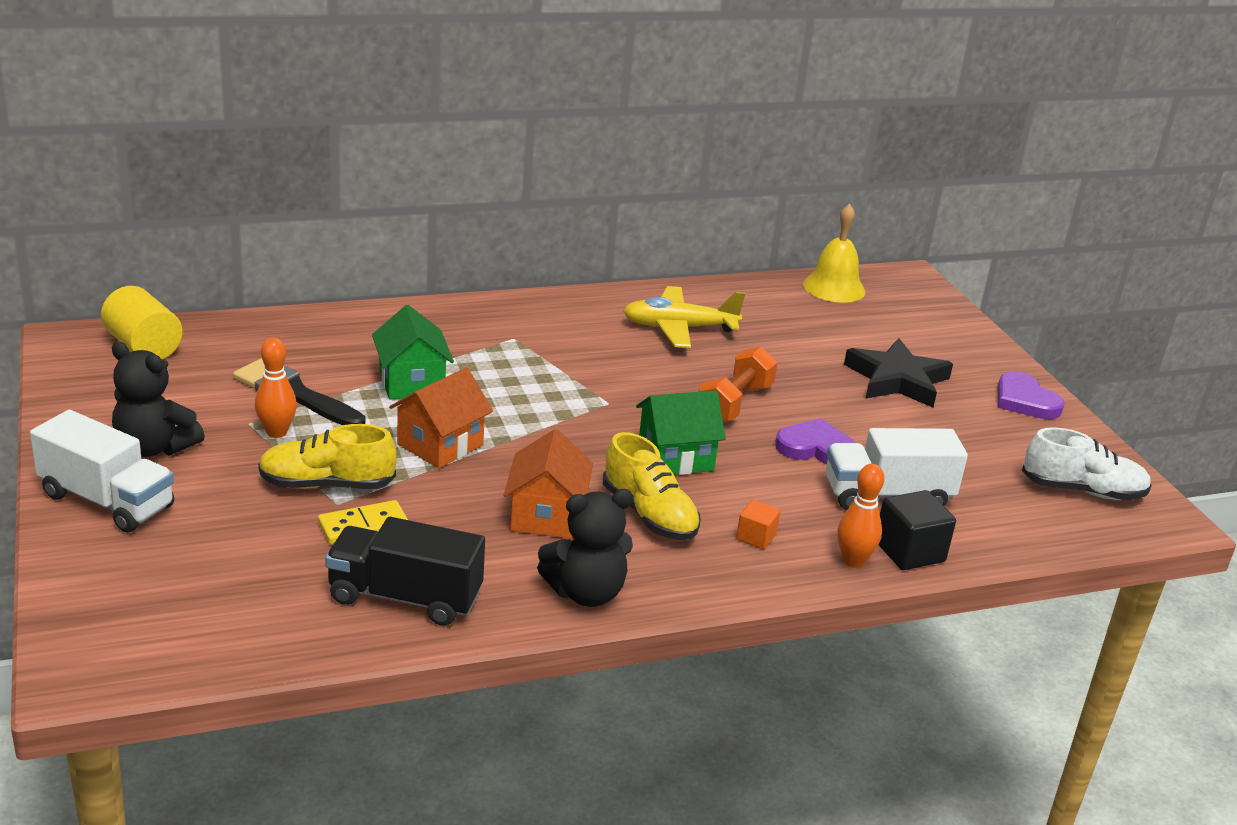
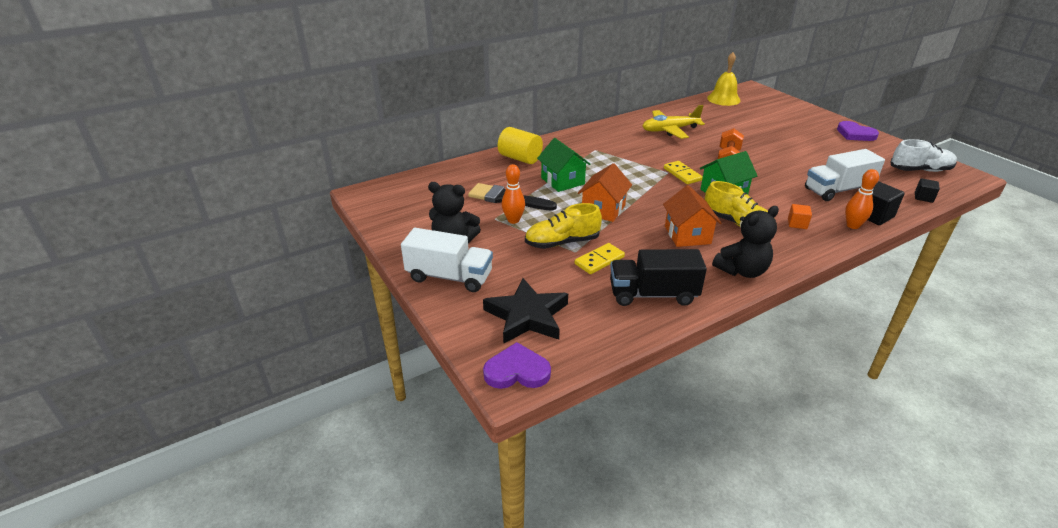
camera: 10 degrees left, 5 degrees up
(143, 347) = (407, 190): yellow cylinder -> yellow cylinder (520, 158)
(630, 411) = (682, 174): none -> yellow domino
(816, 448) = (784, 174): purple heart -> purple heart (517, 371)
(897, 380) = (790, 135): black star -> black star (527, 316)
(1037, 540) = (923, 197): none -> black cube

